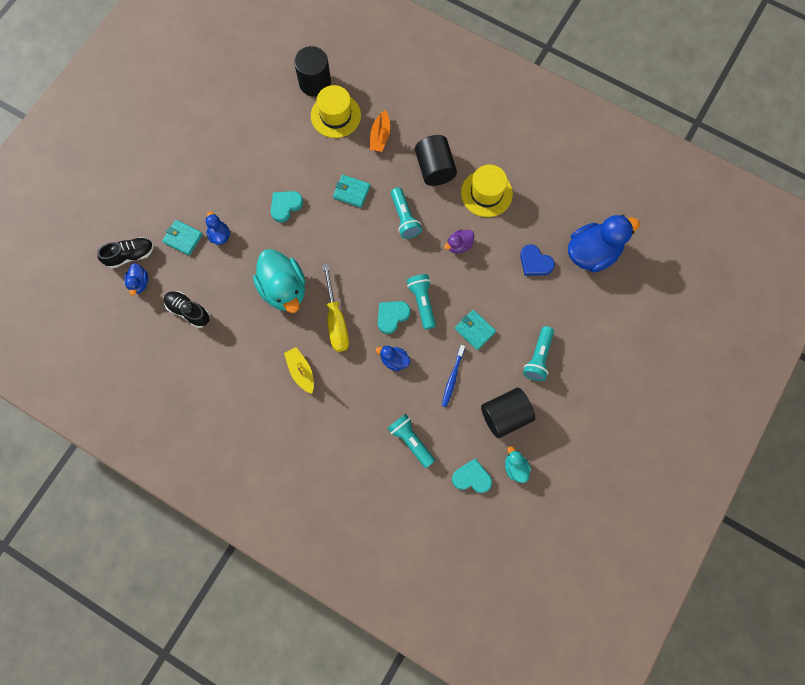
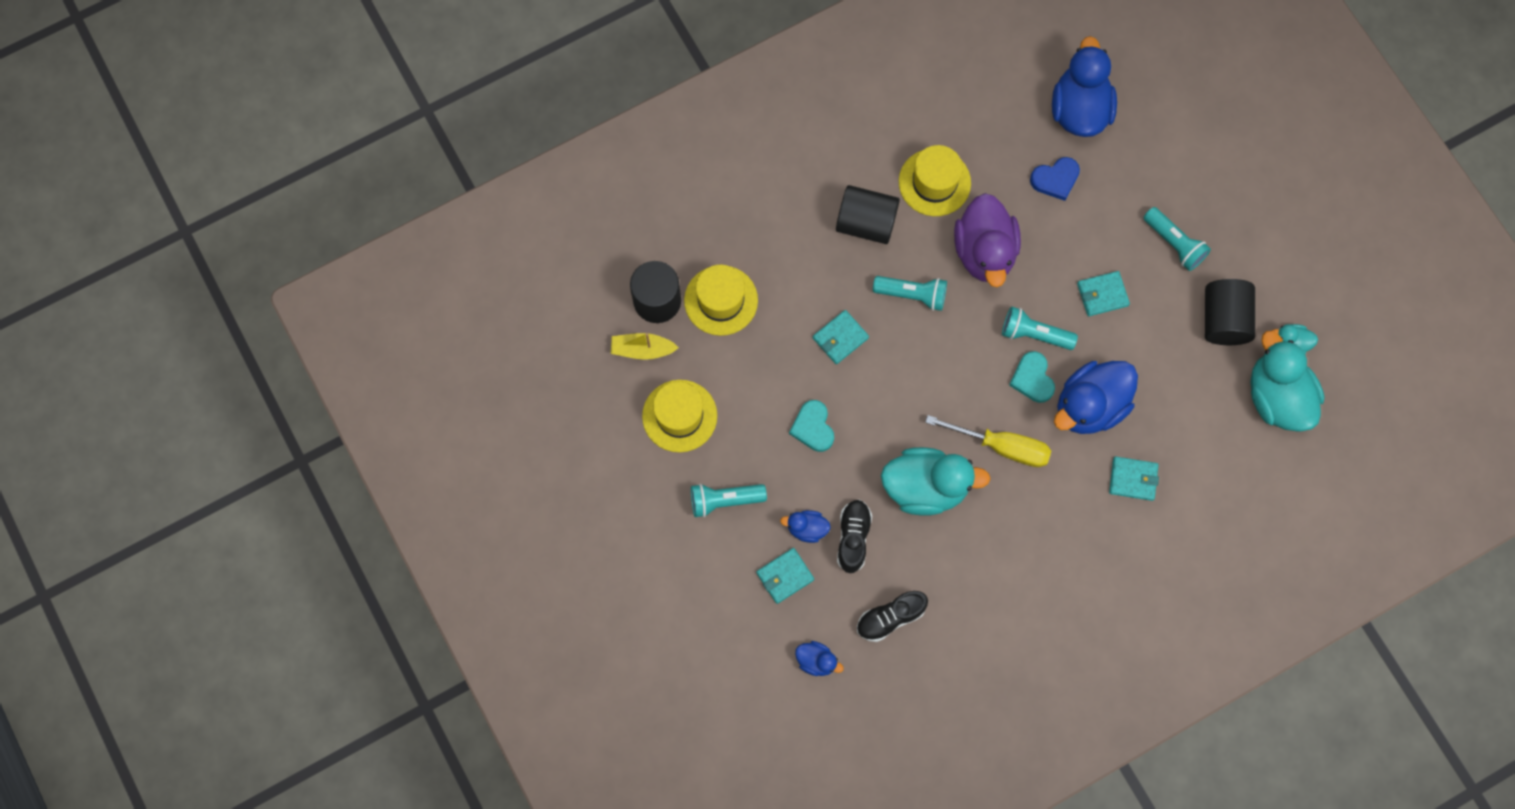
camera: 60 degrees left, 0 degrees up
(130, 255) = (771, 654): black shoe -> black shoe (853, 538)
(251, 131) = (679, 416): none -> yellow hat
(301, 371) = (1044, 522): yellow boat -> yellow boat (642, 349)
(360, 412) = (1133, 479): none -> turquoise wallet
(380, 136) = (783, 263): orange boat -> none
(394, 360) = (1090, 406): blue duck -> blue duck, size x2.11
(411, 441) = (1198, 440): turquoise flashlight -> turquoise flashlight (724, 500)
(452, 378) = (1147, 352): blue toothbrush -> none
(459, 245) = (984, 252): purple duck -> purple duck, size x2.11
(472, 477) = (1276, 397): turquoise heart -> turquoise duck

